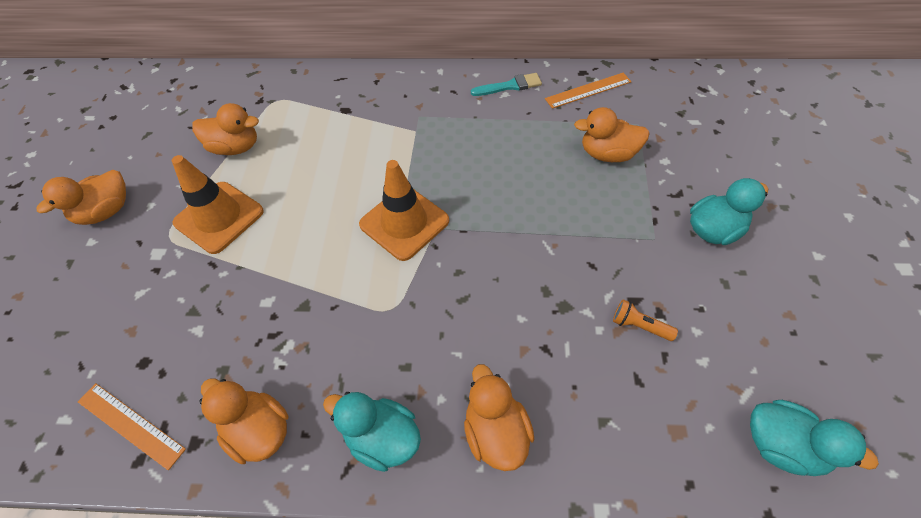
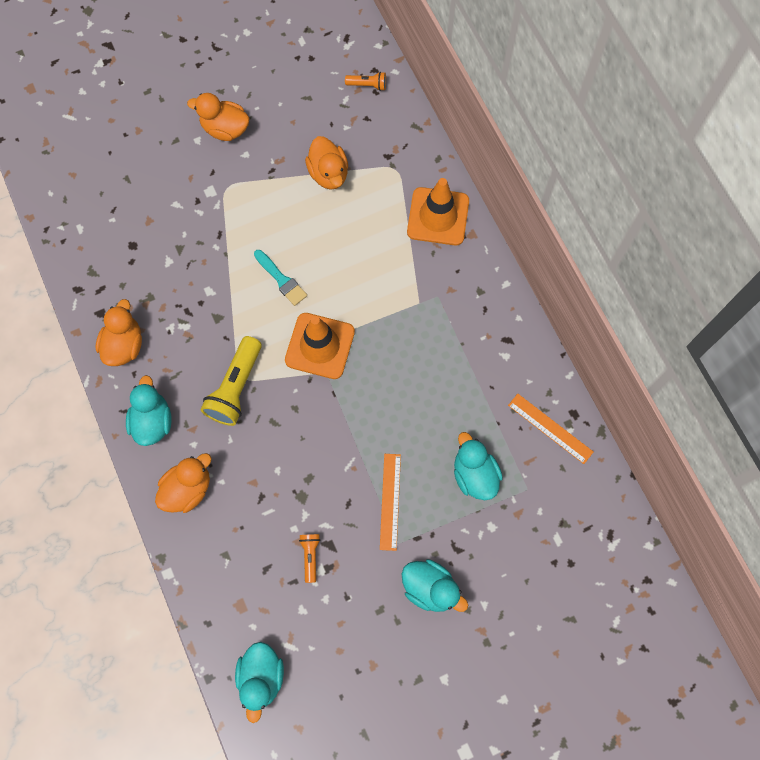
camera: 60 degrees right, 15 degrees up
(130, 425) = (93, 268): orange ruler -> orange ruler (390, 501)
(181, 89) = (367, 85): none -> orange flashlight
(219, 217) = (259, 210): orange traffic cone -> orange traffic cone (438, 216)
(399, 321) = (236, 387): none -> yellow flashlight
(510, 86) = (518, 355): turquoise brush -> turquoise brush (281, 280)
(607, 154) = (474, 474): orange duck -> turquoise duck

